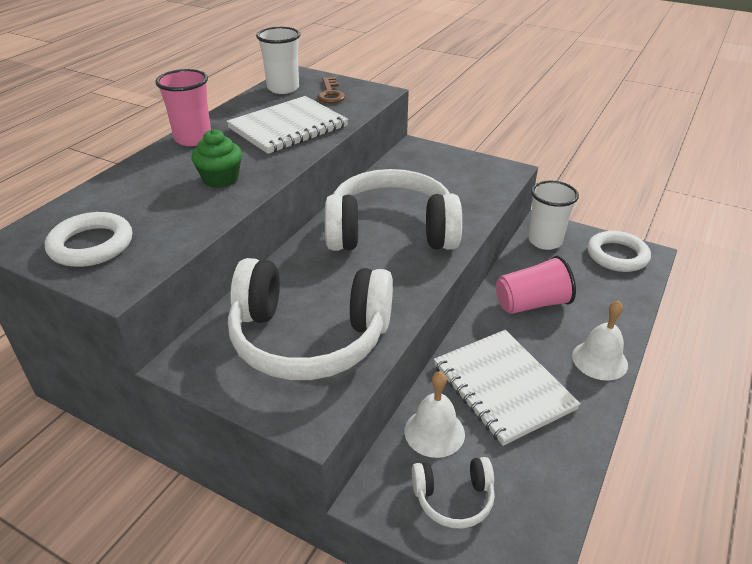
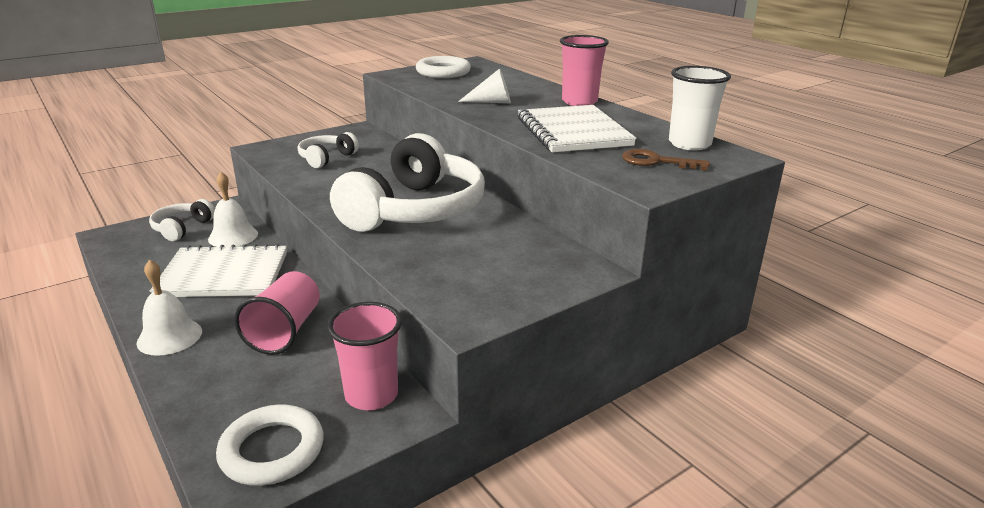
camera: 115 degrees right, 10 degrees down
(220, 179) = (491, 102): green cupcake -> white cone
(309, 338) = (326, 158): white headphones -> white headphones, size x0.46
(545, 241) = (371, 395): white cup -> pink cup

